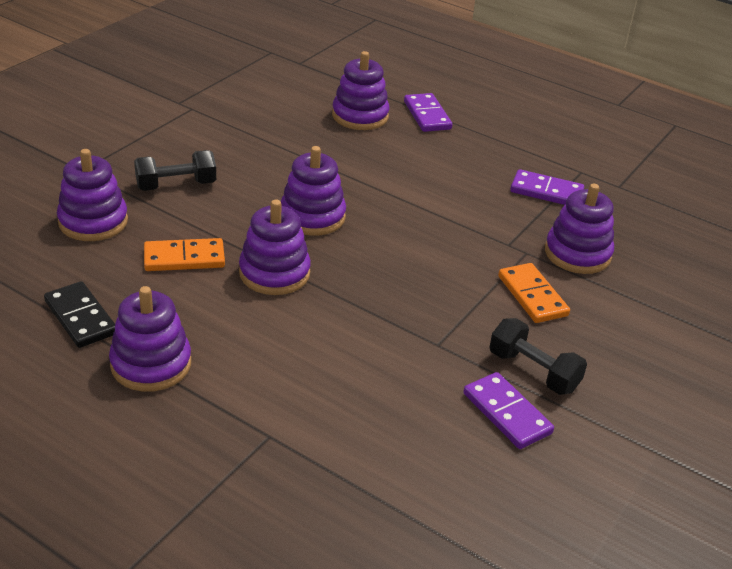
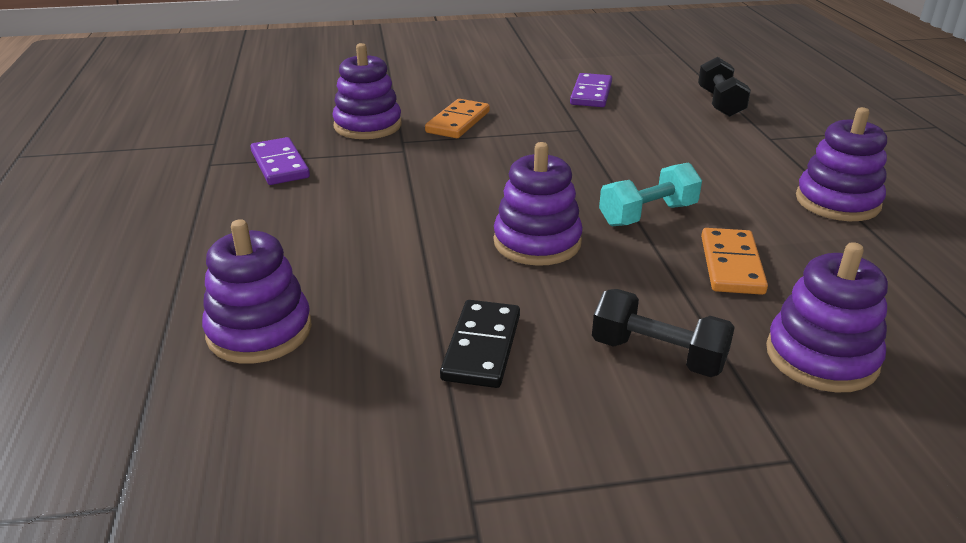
camera: 130 degrees left, 5 degrees down
(81, 317) = (892, 259): black domino -> black domino (481, 347)
(184, 258) = (731, 265): orange domino -> orange domino turned 60 degrees clockwise
(274, 273) = (648, 215): purple stacking toy -> turquoise dumbbell
(427, 115) = (186, 287): purple domino -> none
(533, 371) = (538, 99): black dumbbell -> black dumbbell (720, 103)

